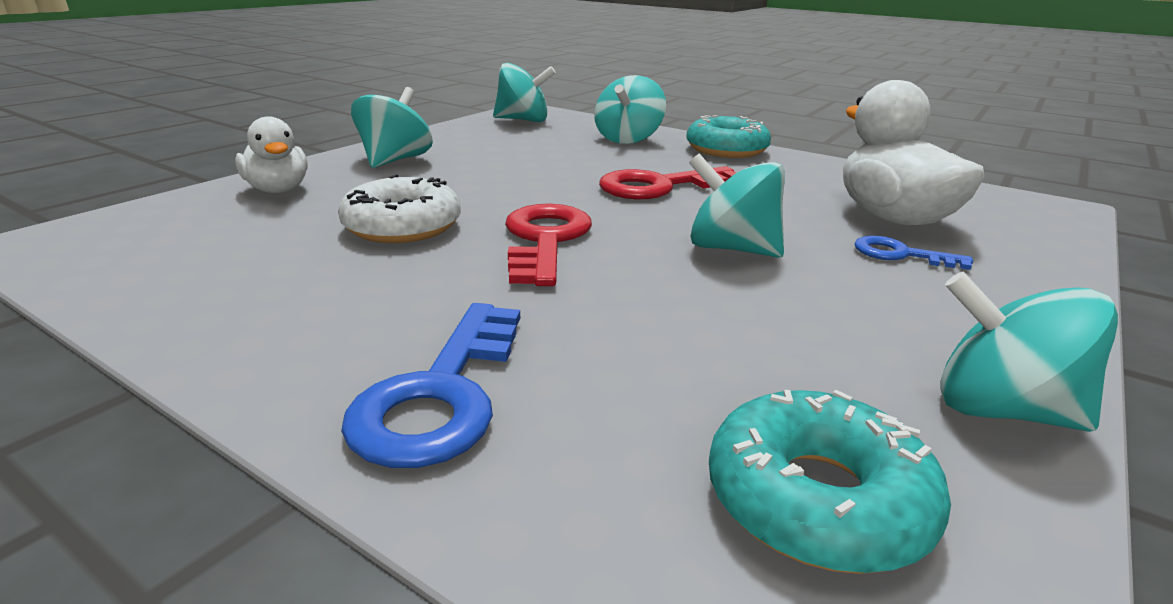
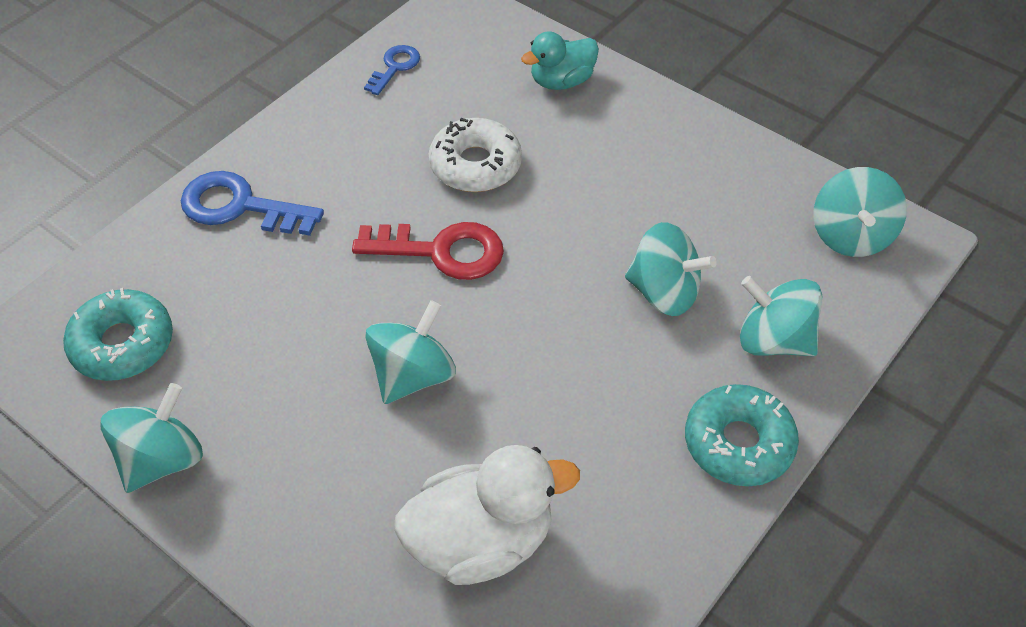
camera: 95 degrees right, 25 degrees up
(278, 190) = (561, 81): white duck -> turquoise duck
(395, 160) = (654, 139): turquoise spinning top -> turquoise spinning top (664, 292)
(659, 186) = (580, 346): red key -> none
(900, 254) = (388, 506): blue key -> blue key (395, 67)

